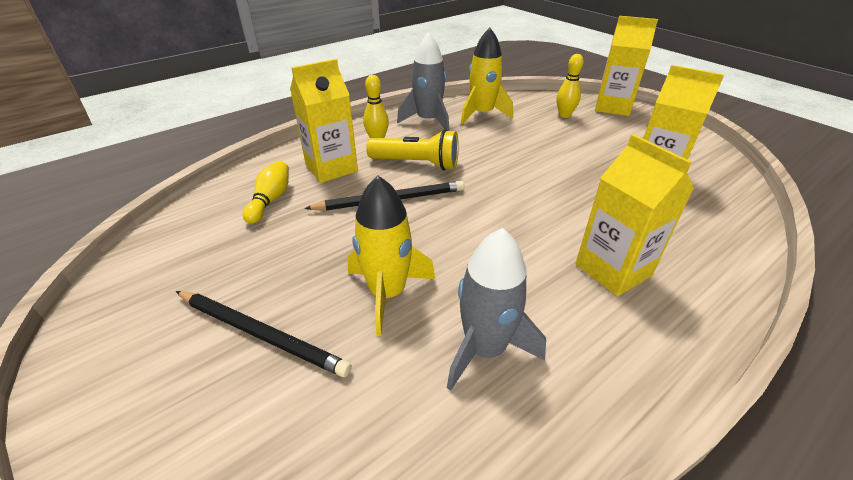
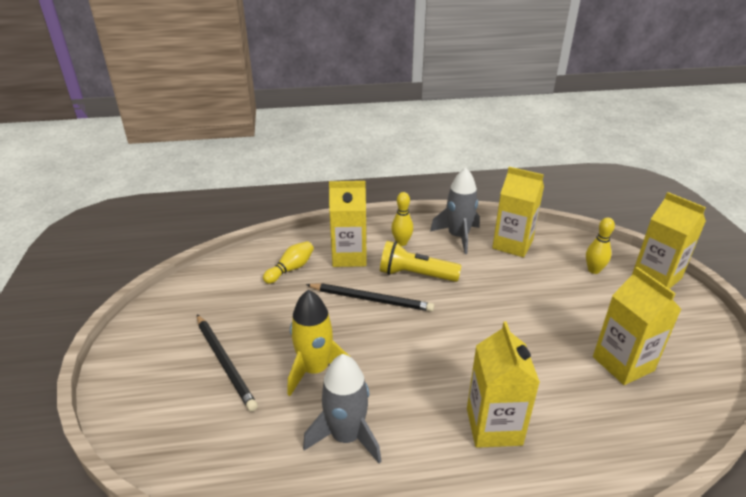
camera: 30 degrees right, 5 degrees down
(417, 164) = (415, 275): yellow flashlight -> yellow flashlight turned 150 degrees clockwise
(482, 114) = (512, 245): yellow rocket -> yellow carton

